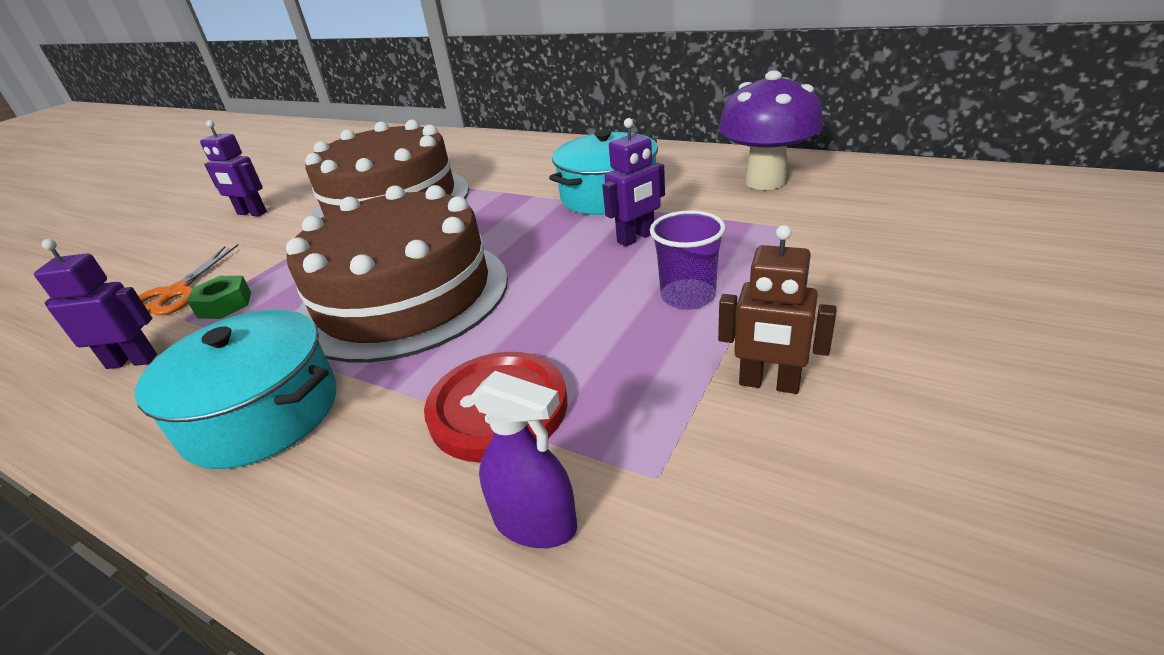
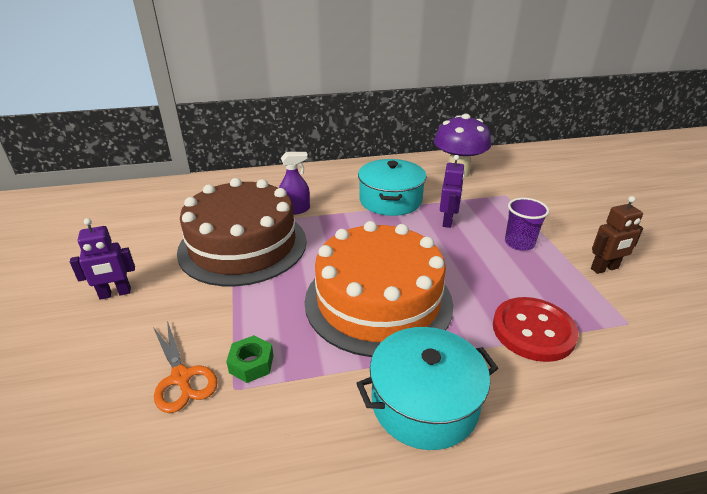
camera: 45 degrees left, 0 degrees up
(132, 361) = (256, 435): purple robot -> none
(404, 296) = (378, 300): brown cake -> orange cake
(535, 523) = (624, 364): purple spray bottle -> purple spray bottle (295, 210)

